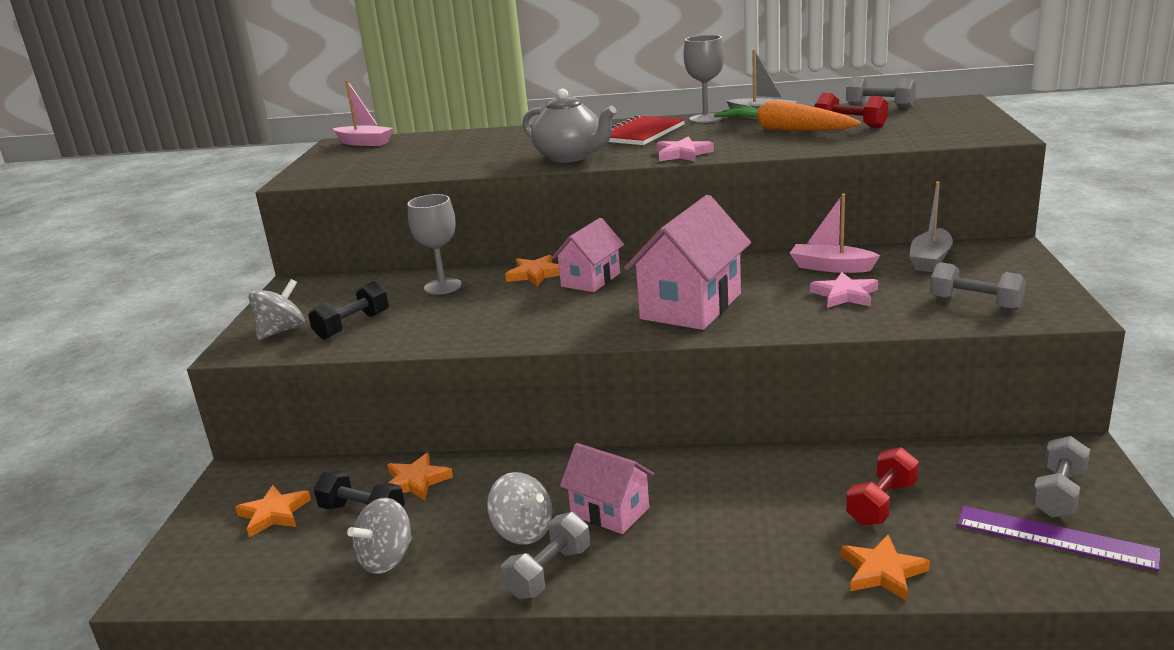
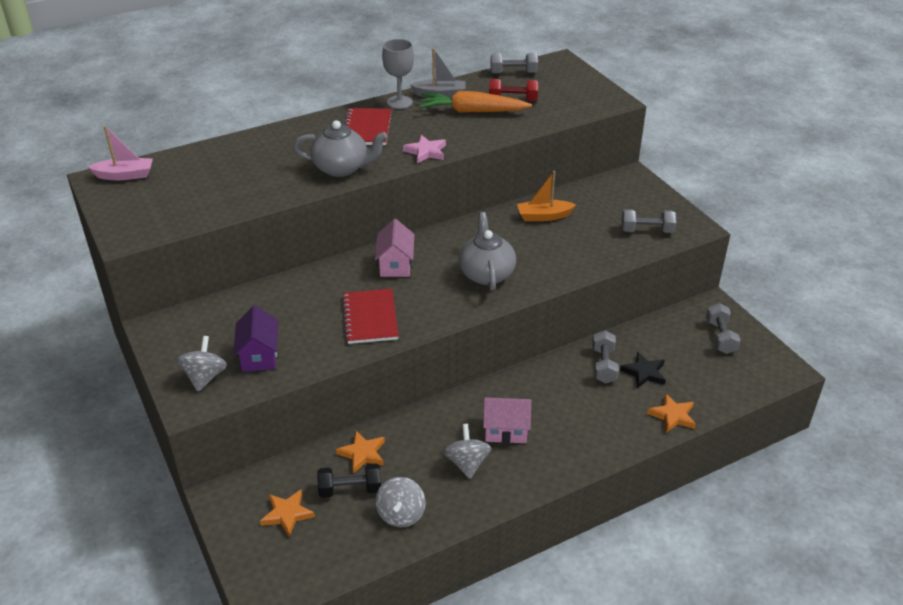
camera: 35 degrees left, 15 degrees up
(352, 326) = (259, 356): black dumbbell -> purple house
(442, 286) = (288, 298): grey goblet -> none
(504, 319) = (370, 318): none -> red notebook
(523, 531) = (467, 463): grey spinning top -> grey spinning top turned 105 degrees counterclockwise
(535, 274) = (348, 268): orange star -> none
(549, 572) = (507, 483): grey dumbbell -> grey dumbbell (603, 365)
(691, 306) = (486, 274): pink house -> grey teapot
(831, 267) = (544, 216): pink boat -> orange boat
(845, 295) = (571, 240): pink star -> none
(882, 503) = (644, 372): red dumbbell -> black star
(930, 259) = (596, 196): grey boat -> none
(1055, 537) = (734, 365): purple ruler -> none

